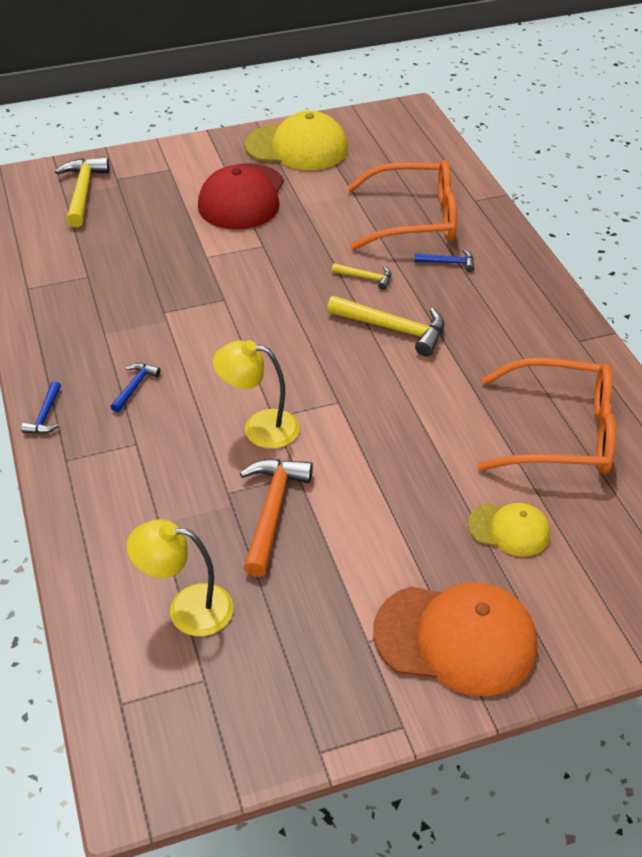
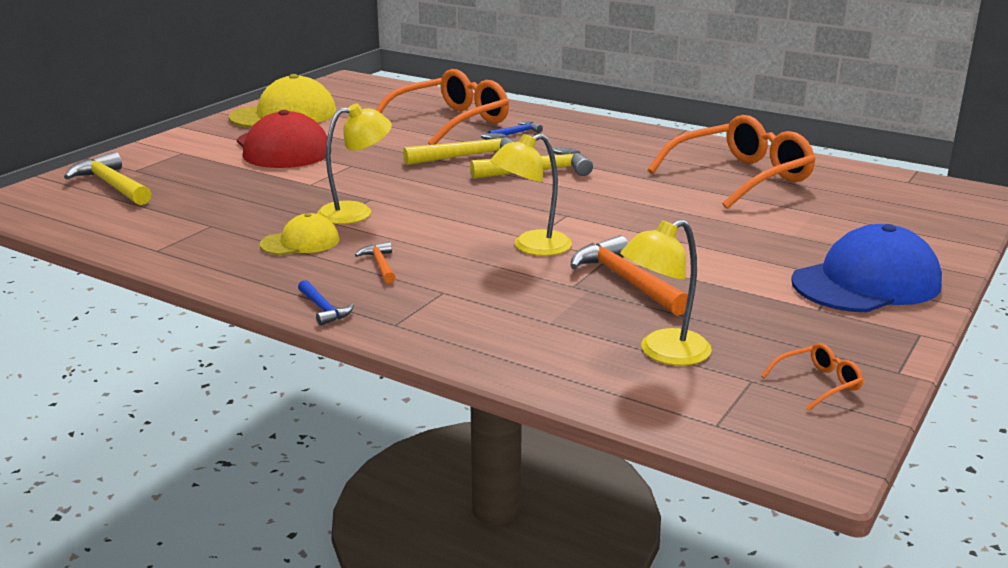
camera: 40 degrees left, 20 degrees down
(135, 387) = (380, 265): blue hammer -> orange hammer
(195, 311) = (356, 212): none -> yellow lamp
(242, 718) = (817, 384): none -> orange glasses
(365, 278) = (468, 156): yellow hammer -> yellow hammer, size x1.89
(456, 639) = (866, 282): orange cap -> blue cap
(509, 530) = (797, 226): yellow cap -> yellow cap (300, 242)

